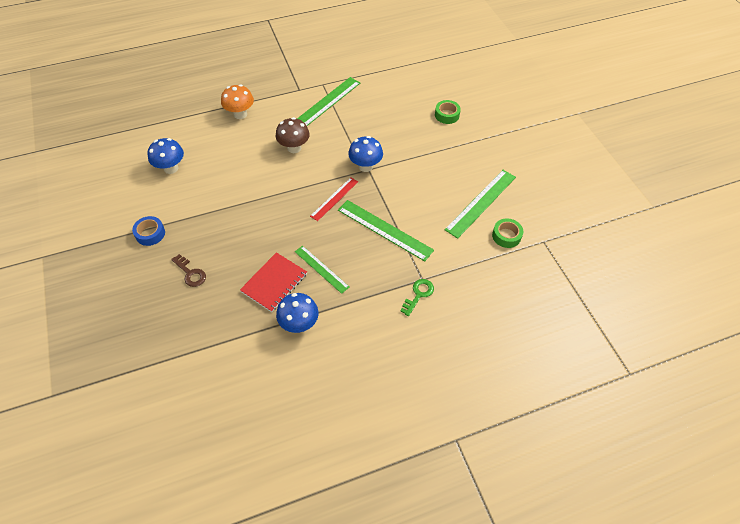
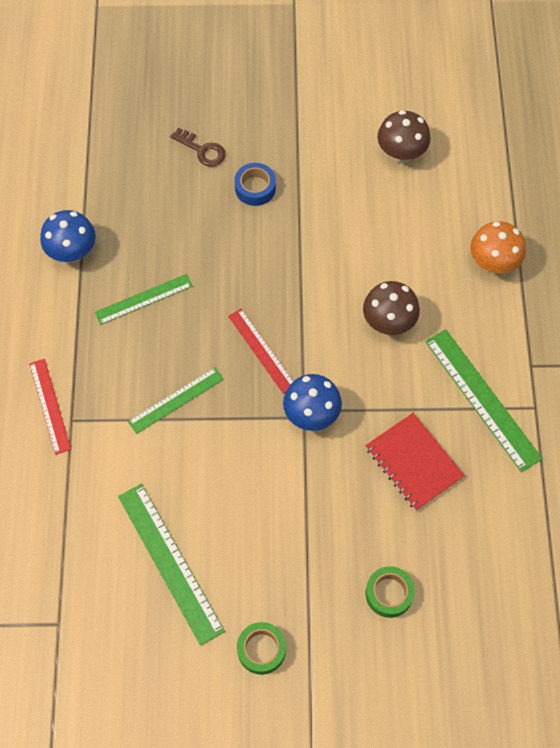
camera: 110 degrees right, 10 degrees up
(150, 234) = (286, 115): blue tape -> blue tape (255, 188)
(171, 168) = (401, 153): blue mushroom -> brown mushroom
(190, 273) = (202, 150): brown key -> brown key turned 120 degrees counterclockwise
(274, 283) = (146, 239): red notebook -> red notebook (414, 462)
(384, 230) = (176, 400): green ruler -> green ruler, size x0.63
(418, 294) = (50, 406): green key -> red ruler
(506, 236) = (92, 571): green tape -> green tape (261, 649)

